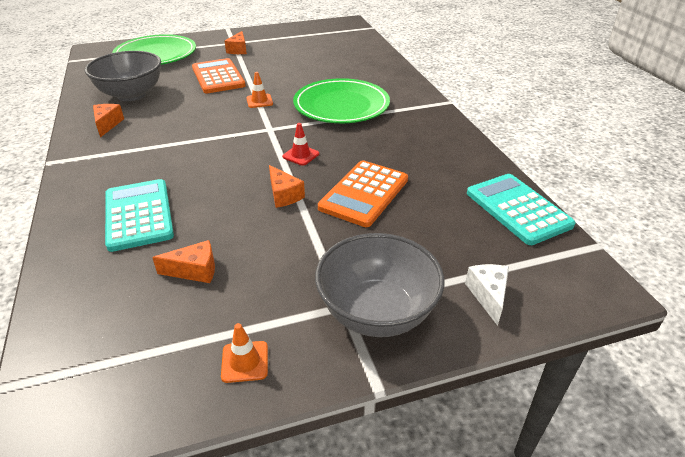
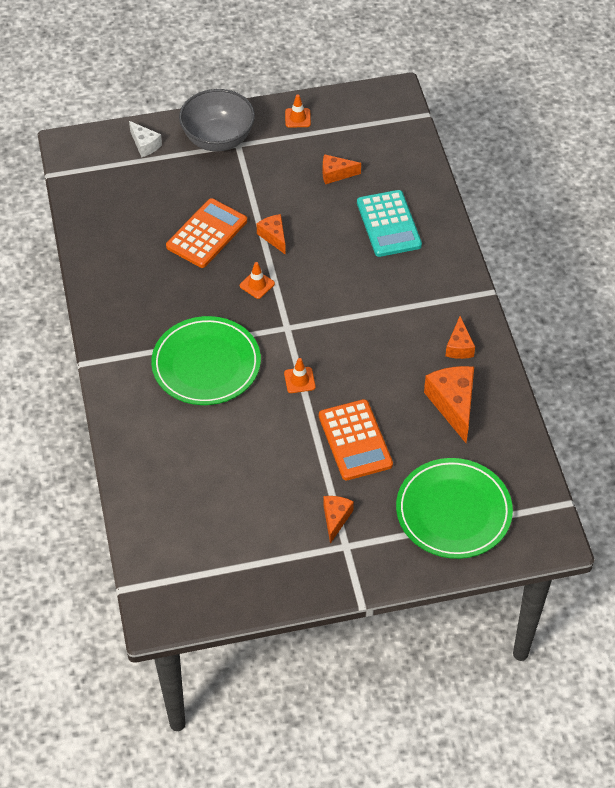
camera: 175 degrees left, 15 degrees up
(131, 95) = (453, 405): grey bowl -> orange cheese
(301, 155) = (257, 285): red traffic cone -> orange traffic cone
(488, 295) = (145, 145): white cheese -> white cheese turned 45 degrees counterclockwise
(518, 209) = (88, 210): turquoise calculator -> none

